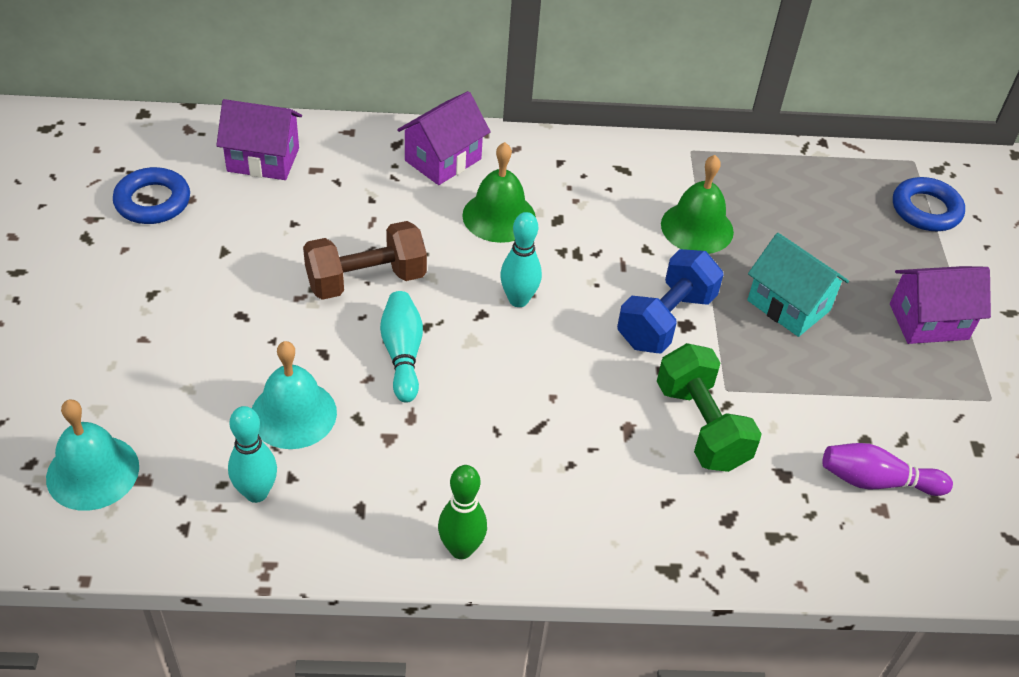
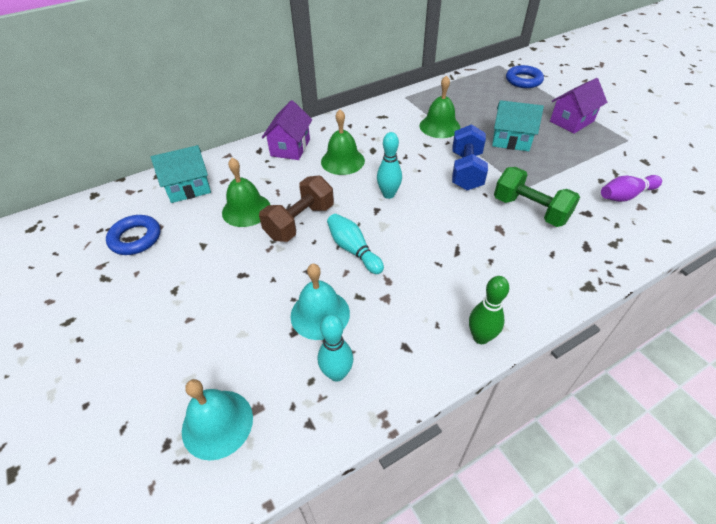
camera: 25 degrees left, 0 degrees up
(263, 160) = (189, 188): purple house -> turquoise house
(312, 228) = (246, 210): none -> green bell

